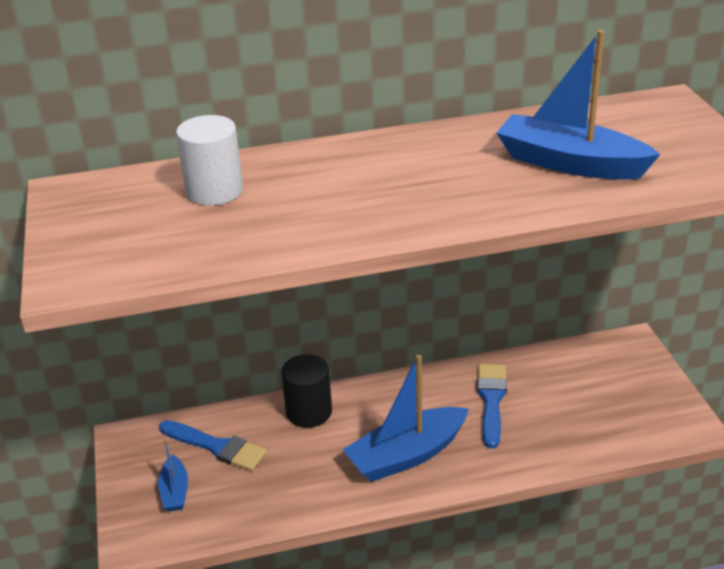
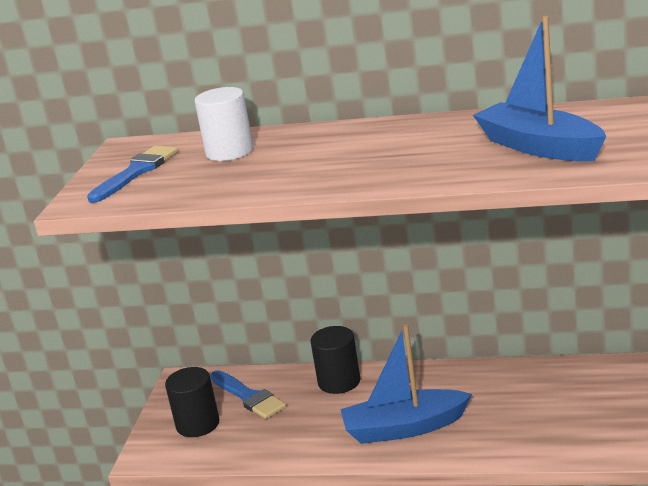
camera: 25 degrees right, 10 degrees down
(175, 491) = (198, 424): blue boat -> black cylinder
(491, 400) = (509, 396): blue brush -> blue brush (136, 172)

